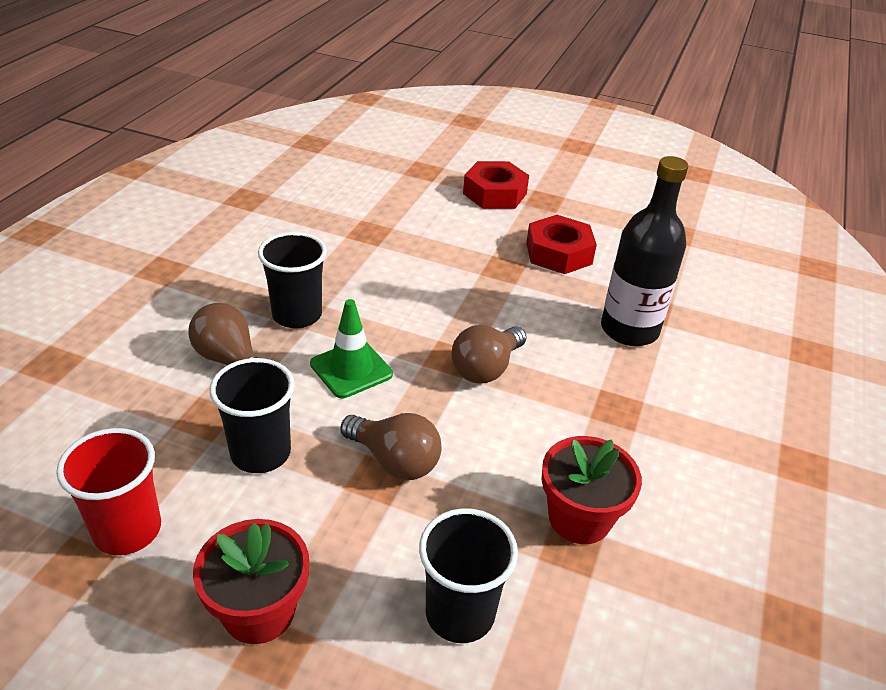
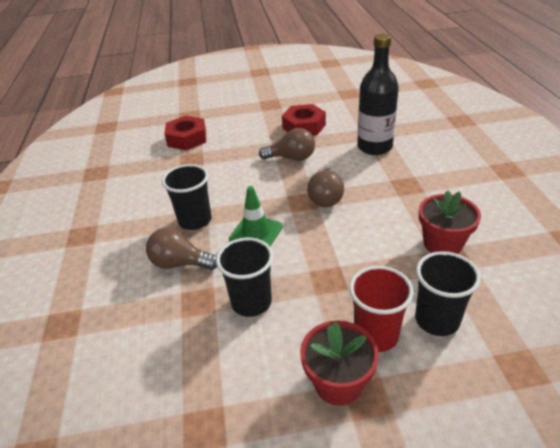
camera: 25 degrees left, 0 degrees up
(127, 530) = (216, 388): red cup -> red cup (376, 335)
(394, 461) = (328, 266): brown light bulb -> brown light bulb (291, 158)
(495, 194) = (241, 111): red nut -> red nut (187, 138)

